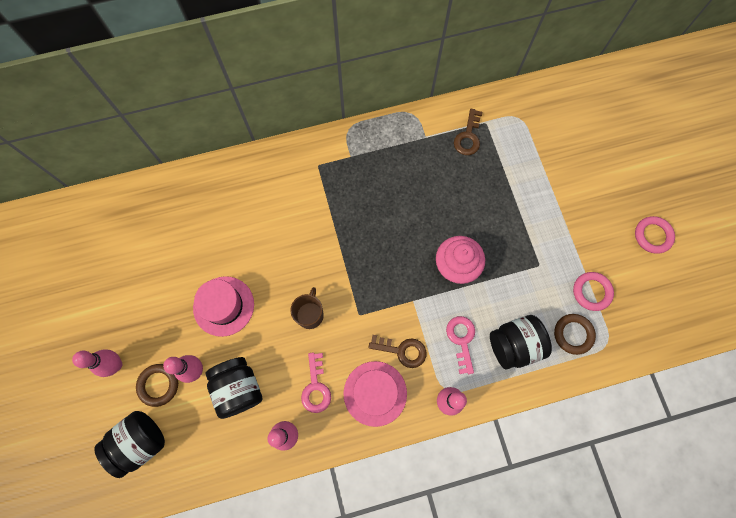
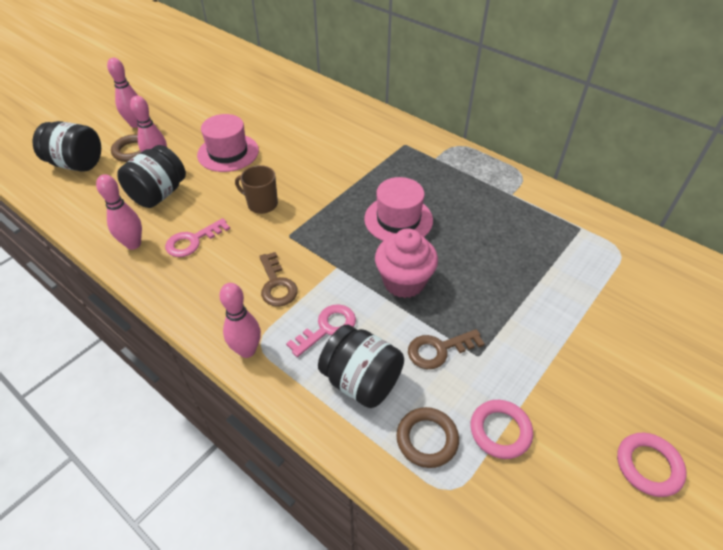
camera: 55 degrees right, 25 degrees down
(310, 314) = (262, 204): brown mug -> brown mug turned 135 degrees counterclockwise
(375, 393) = (215, 286): pink hat -> pink hat (398, 219)
(468, 136) = (549, 223): brown key -> brown key (439, 350)

